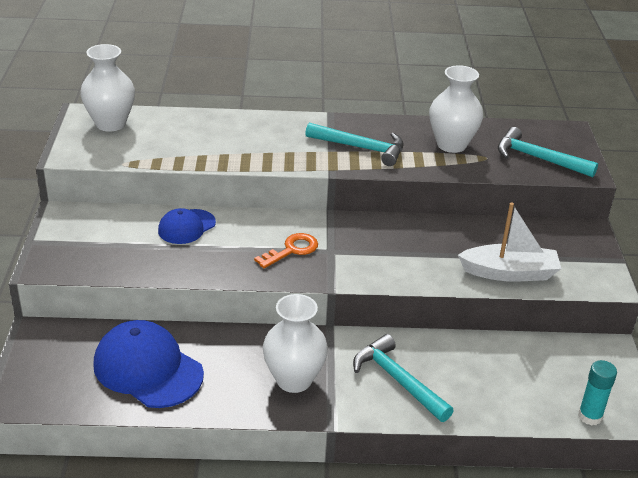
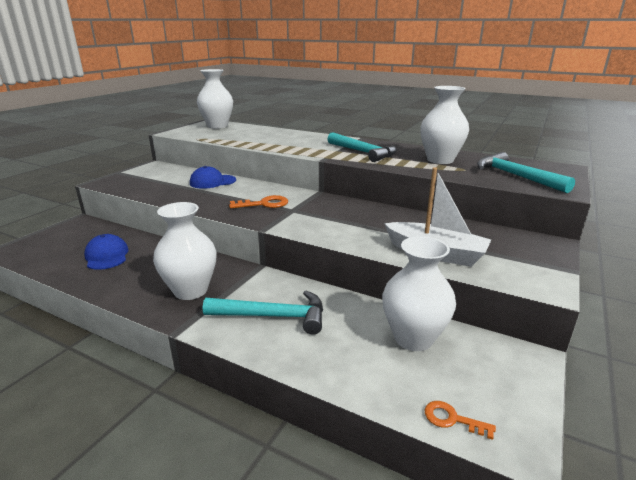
camera: 30 degrees right, 10 degrees down
(148, 369) = (107, 256): blue cap -> blue cap, size x0.58
(398, 380) = (273, 316): turquoise hammer -> turquoise hammer turned 105 degrees clockwise
(523, 360) = (413, 338): none -> white vase
(590, 416) = (452, 419): turquoise glue stick -> orange key

